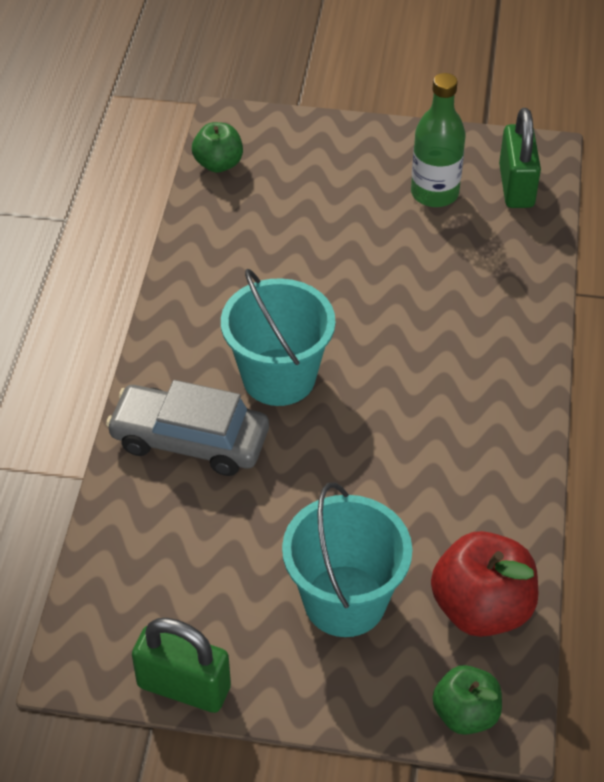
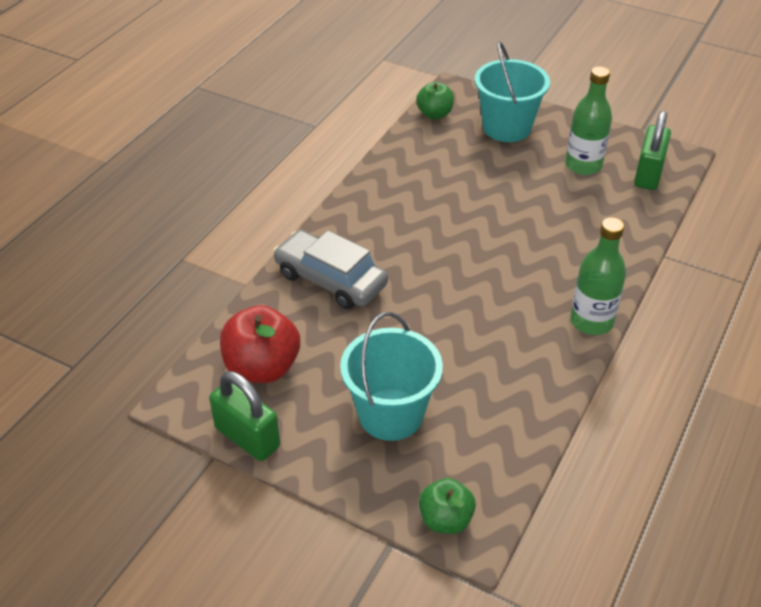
camera: 20 degrees right, 5 degrees down
(279, 377) = (413, 255): turquoise bucket -> turquoise bucket (507, 127)
(481, 608) = (492, 449): red apple -> red apple (262, 368)
(528, 407) = (591, 321): none -> green bottle

